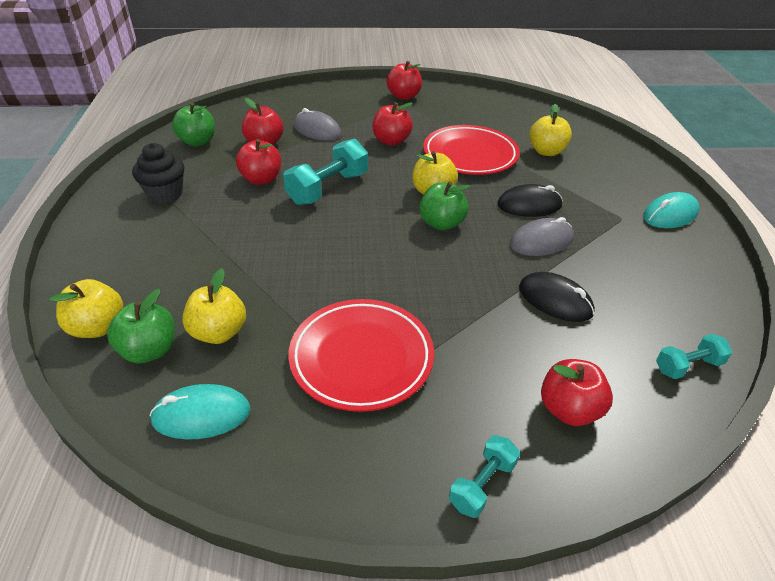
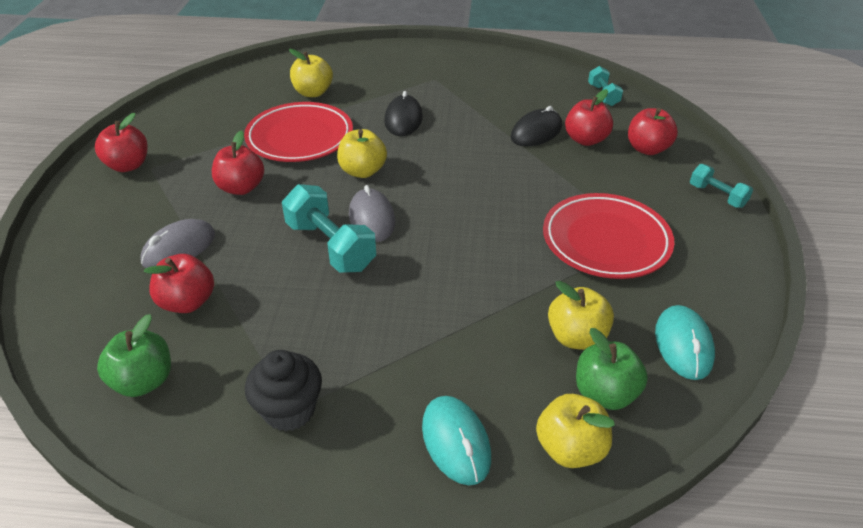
camera: 80 degrees left, 0 degrees up
(261, 179) = (287, 305): red apple -> red apple (585, 140)
(441, 223) = (420, 173): green apple -> none
(541, 241) = (459, 124): grey mouse -> grey mouse (372, 218)
(670, 215) = (434, 58): turquoise mouse -> turquoise mouse (456, 442)

